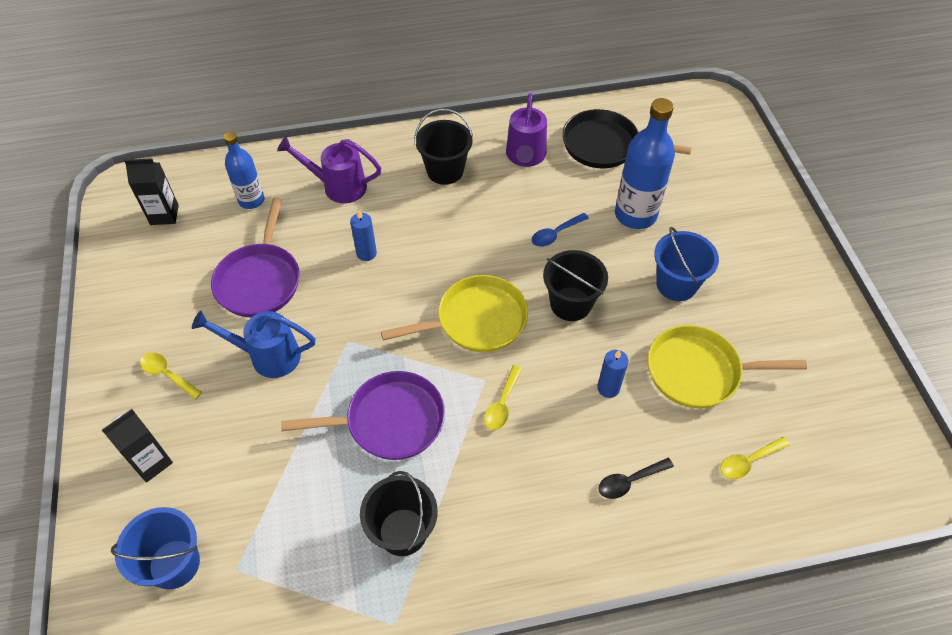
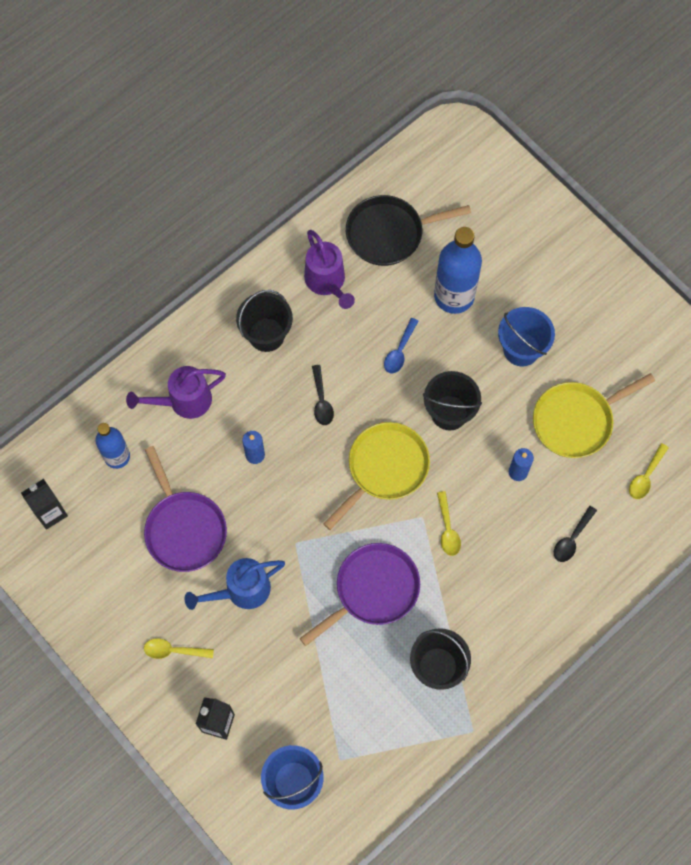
camera: 30 degrees left, 15 degrees up
(456, 240) = (321, 401): none -> black spoon

